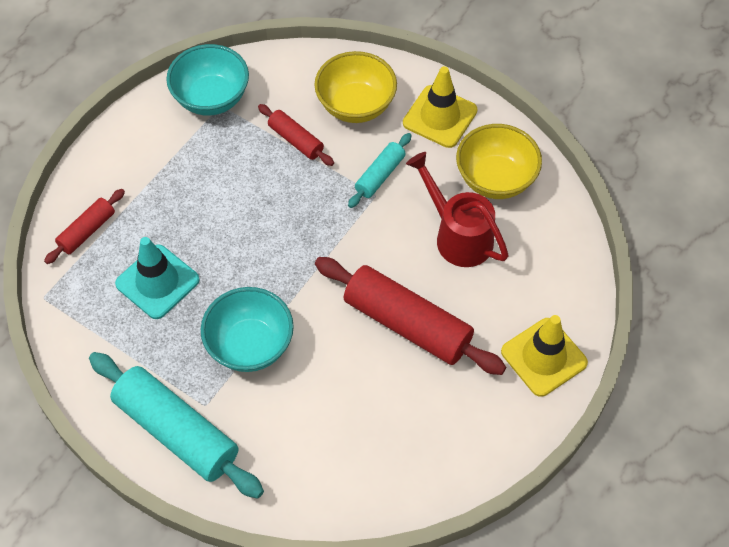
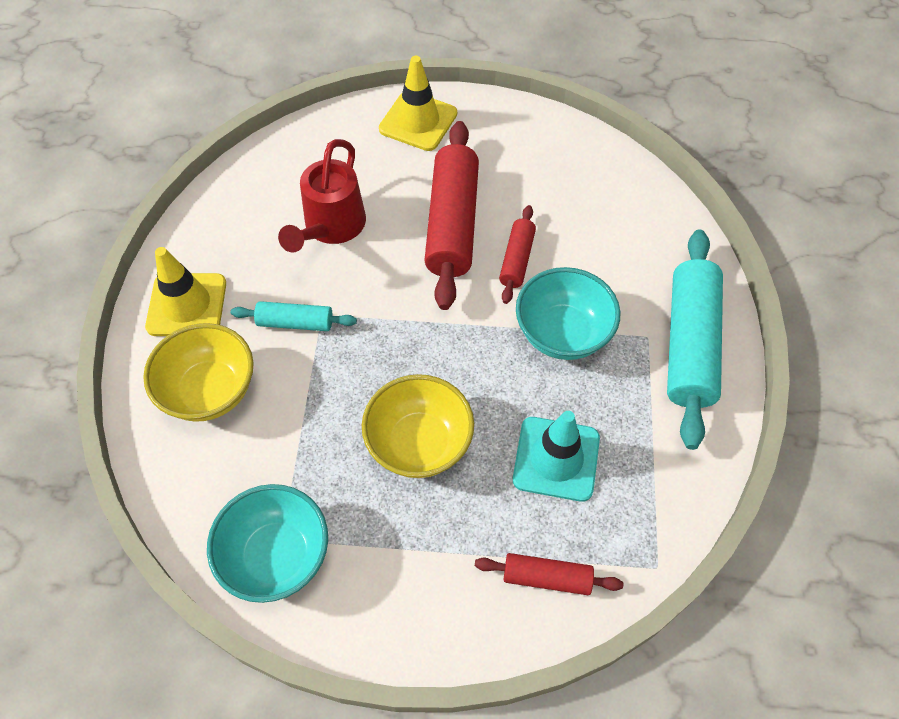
camera: 120 degrees left, 0 degrees up
(296, 140) = (292, 426): red rolling pin -> red rolling pin (517, 260)
(495, 179) = (245, 226): yellow bowl -> yellow bowl (419, 443)

